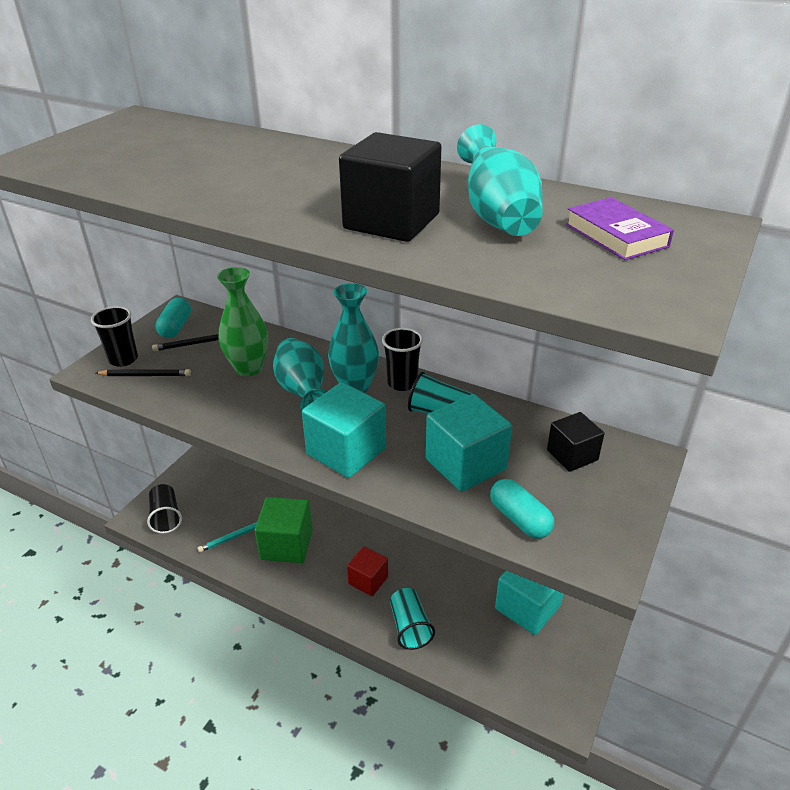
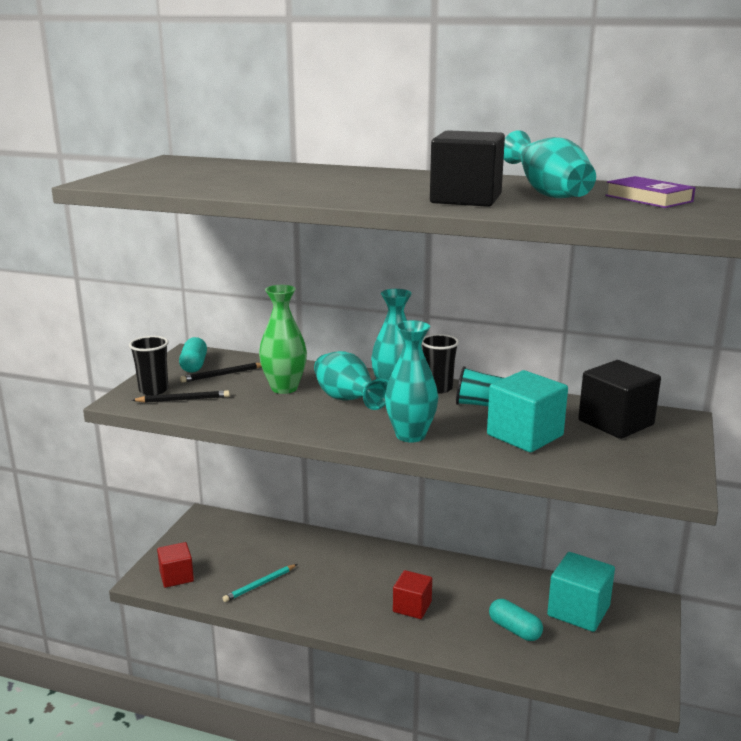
camera: 10 degrees left, 15 degrees down
(166, 517) = (176, 576): black cup -> red cube
(286, 545) = (316, 587): green cube -> none
(346, 451) = (410, 435): turquoise cube -> turquoise vase
(410, 627) = (468, 639): turquoise cup -> none
(520, 519) = (591, 465): turquoise capsule -> turquoise capsule (514, 629)
(572, 455) = (615, 423): black cube -> black cube, size x1.58

